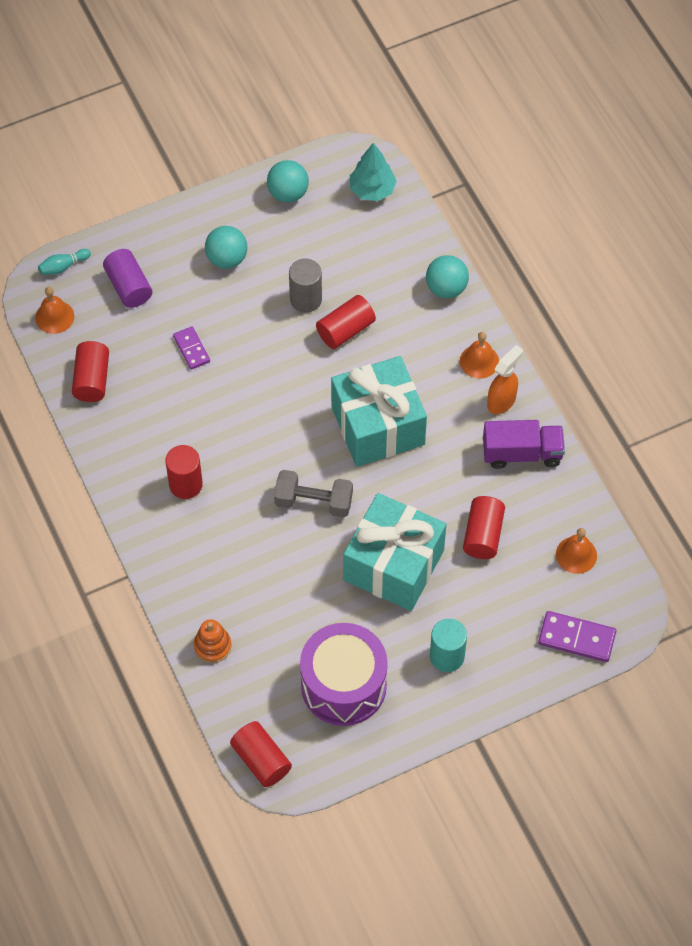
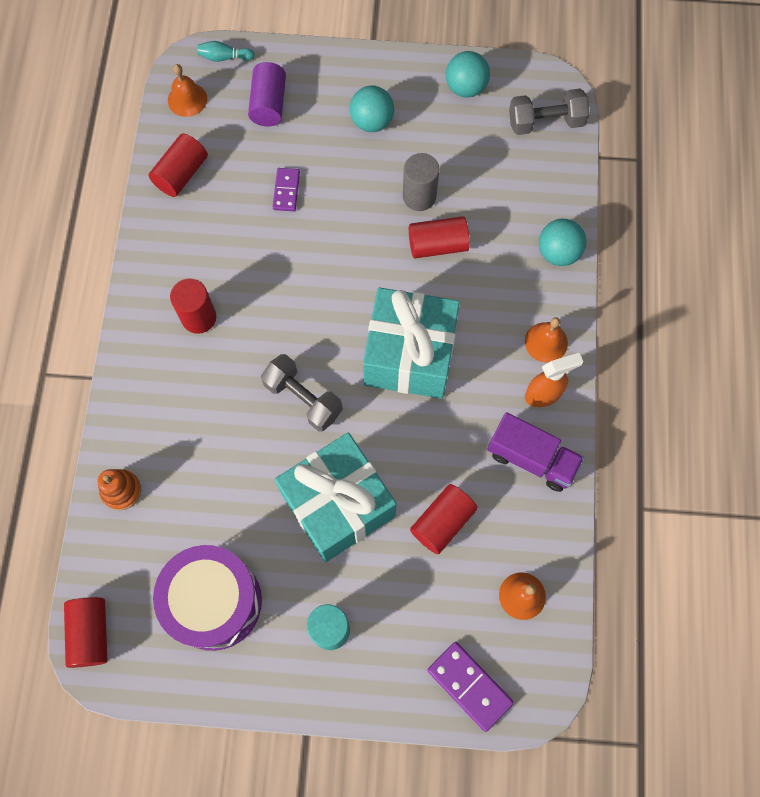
camera: 30 degrees right, 10 degrees up
(372, 190) = (545, 122): turquoise tree -> grey dumbbell

